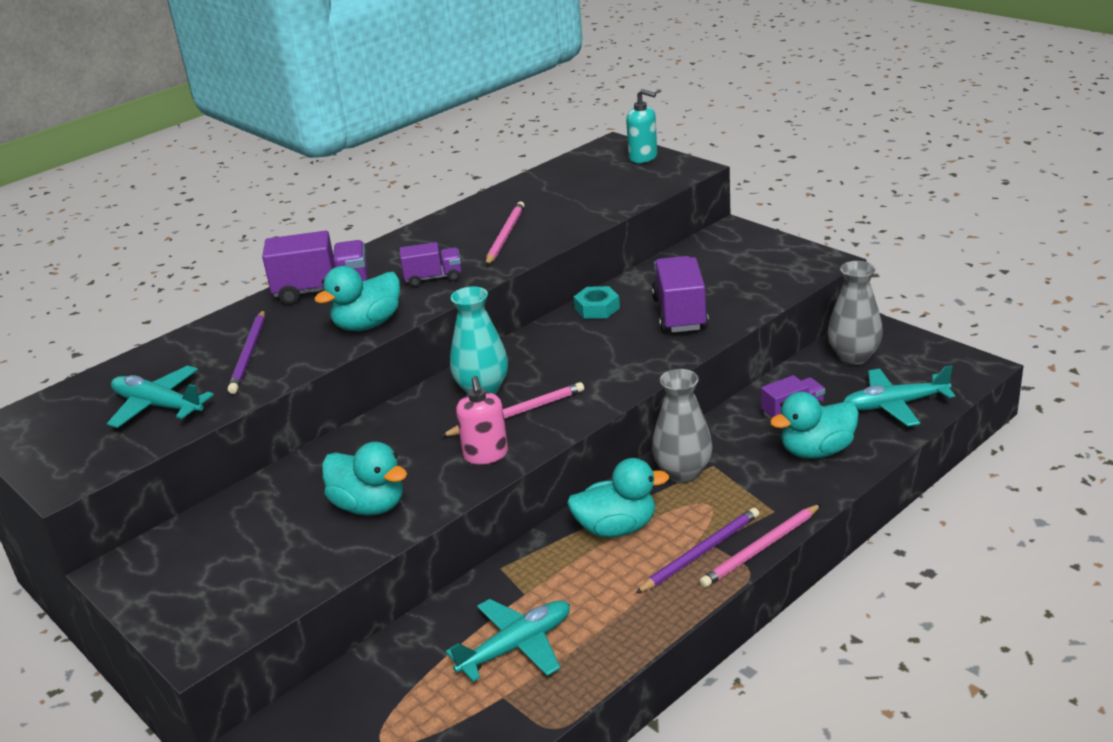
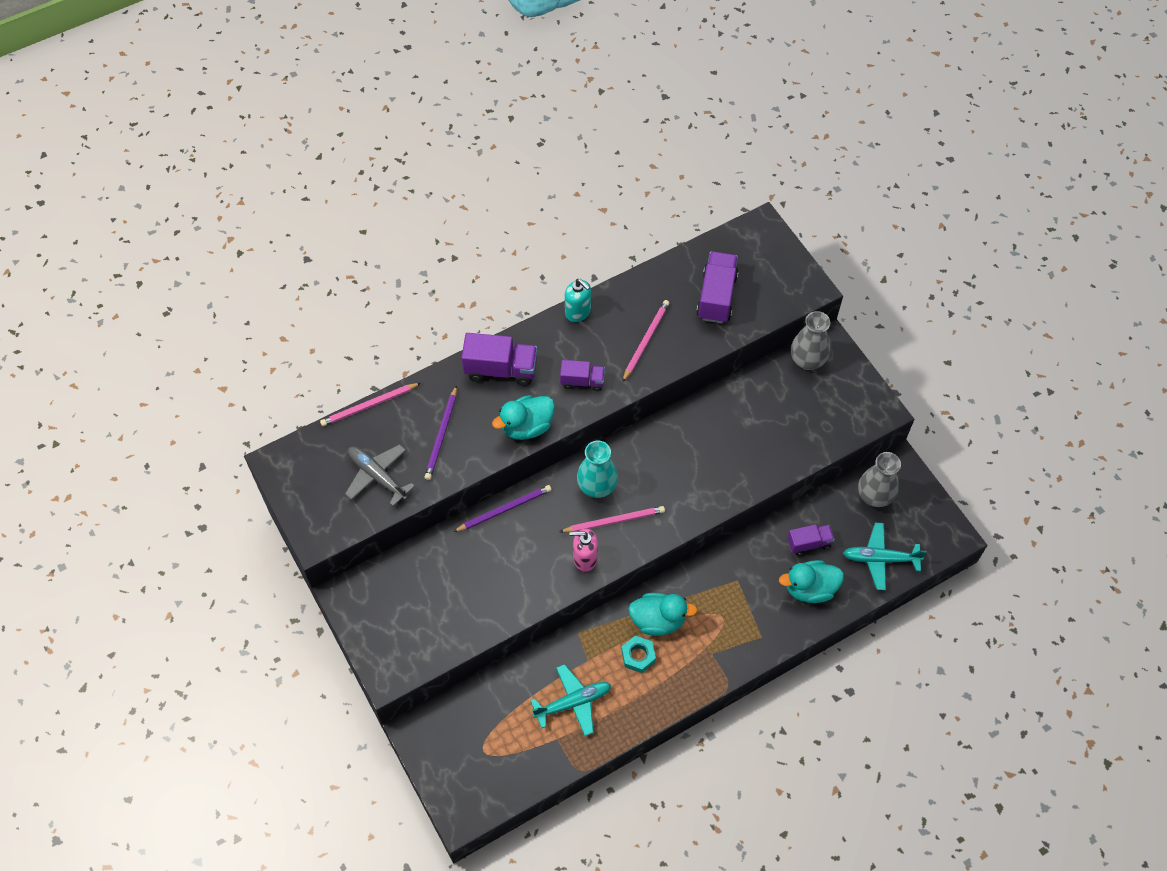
camera: 10 degrees right, 30 degrees up
(158, 406) = (378, 476): turquoise plane -> grey plane
(369, 506) = (503, 585): turquoise duck -> none
(486, 455) = (585, 558): pink soap dispenser -> pink soap dispenser turned 90 degrees clockwise
(597, 308) = (699, 415): turquoise nut -> turquoise nut (638, 656)
(643, 157) = (780, 257): turquoise soap dispenser -> turquoise soap dispenser (578, 312)
(679, 314) = (755, 443): purple truck -> purple truck (716, 296)
(683, 472) = (716, 581): grey vase -> grey vase (807, 360)
(701, 553) = (704, 659): purple pencil -> purple pencil (504, 509)
(760, 548) = (741, 668): pink pencil -> pink pencil (369, 405)

